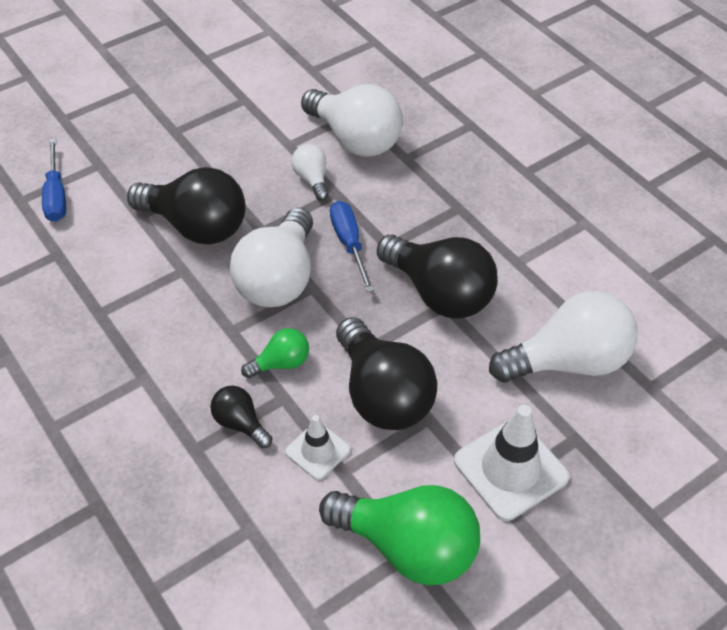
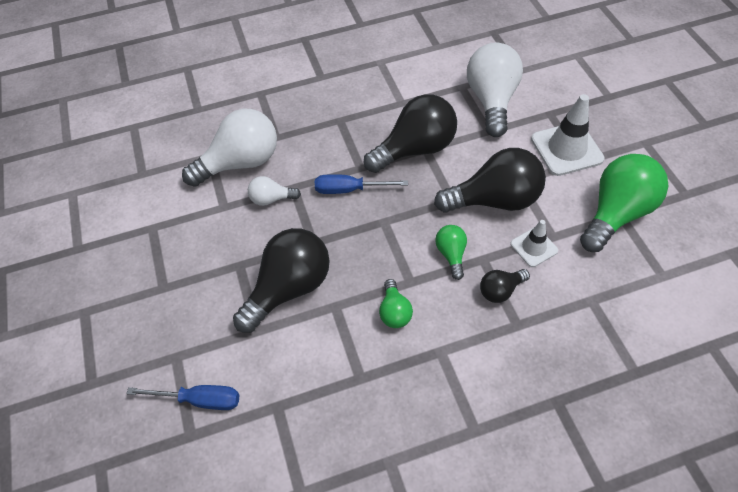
camera: 70 degrees left, 5 degrees up
(186, 324) = (394, 312): none -> green light bulb
(278, 279) = (368, 241): white light bulb -> none

